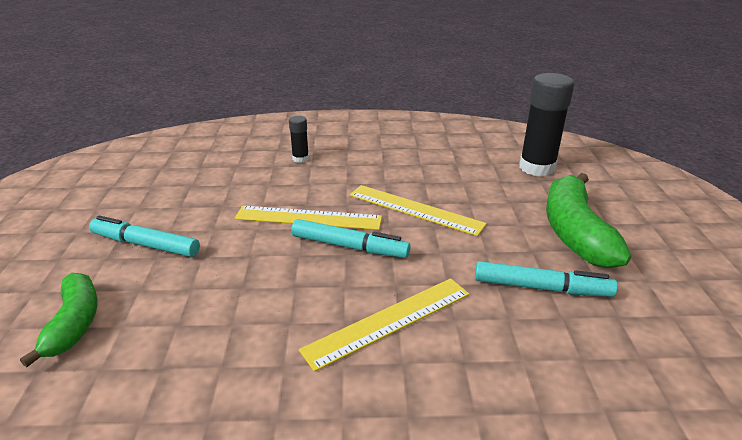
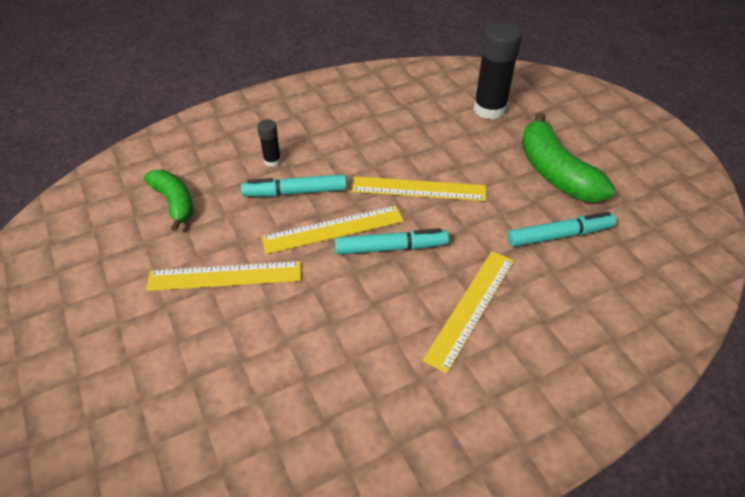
camera: 25 degrees left, 15 degrees up
(74, 324) = (212, 415): green banana -> green banana (174, 203)
(146, 244) = (203, 312): turquoise marker -> turquoise marker (295, 192)
(187, 225) = (225, 276): none -> yellow ruler

